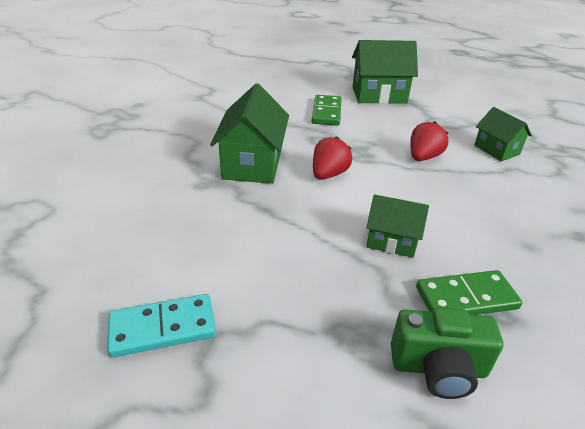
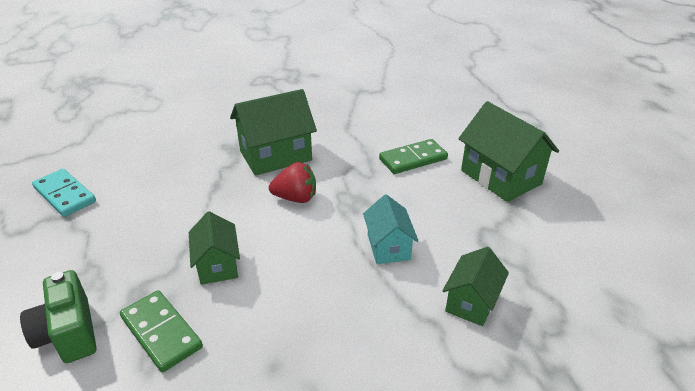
camera: 60 degrees right, 0 degrees up
(423, 157) = (388, 247): red strawberry -> turquoise house

